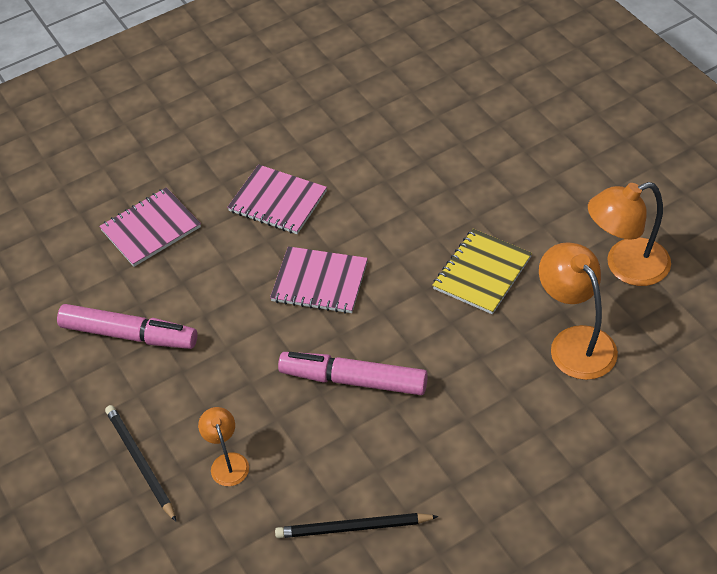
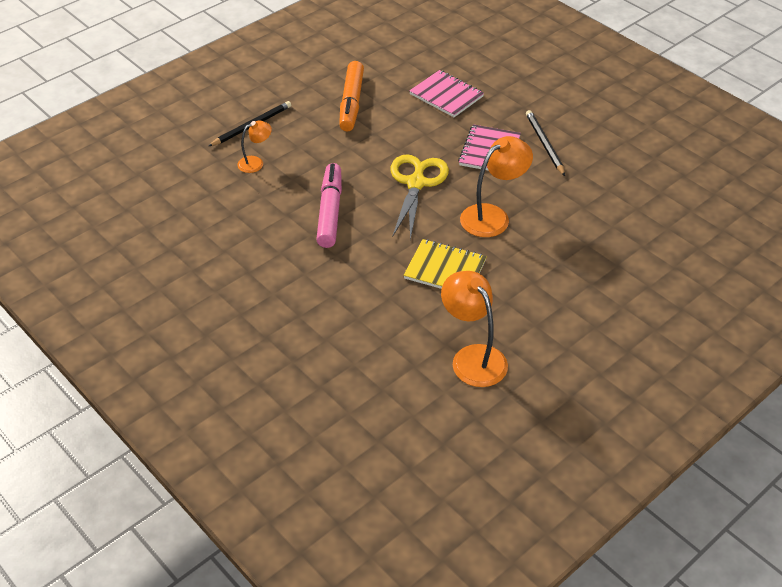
camera: 75 degrees right, 5 degrees down
(129, 335) = (351, 103): pink marker -> orange marker
(319, 282) = (416, 183): pink notebook -> yellow scissors
(353, 528) = (210, 226): black pencil -> black pencil (544, 144)
(575, 342) = (386, 329): orange lamp -> orange lamp (493, 216)

